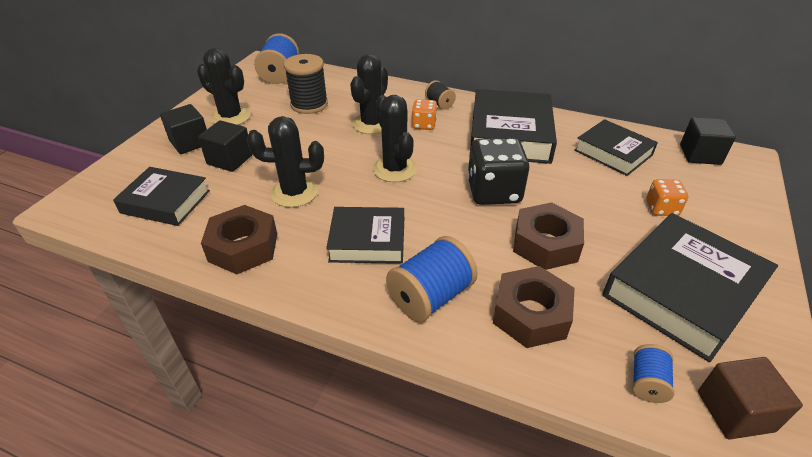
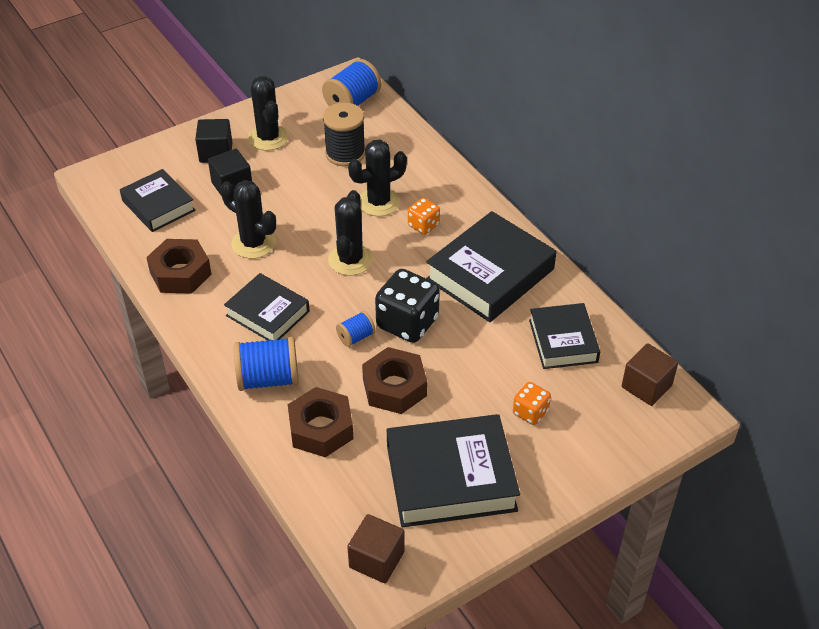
camera: 35 degrees right, 5 degrees up
(439, 103) = (464, 207): black spool -> none
(647, 382) = (343, 512): blue spool -> blue spool (356, 337)
(700, 154) = (646, 386): black cube -> brown cube

